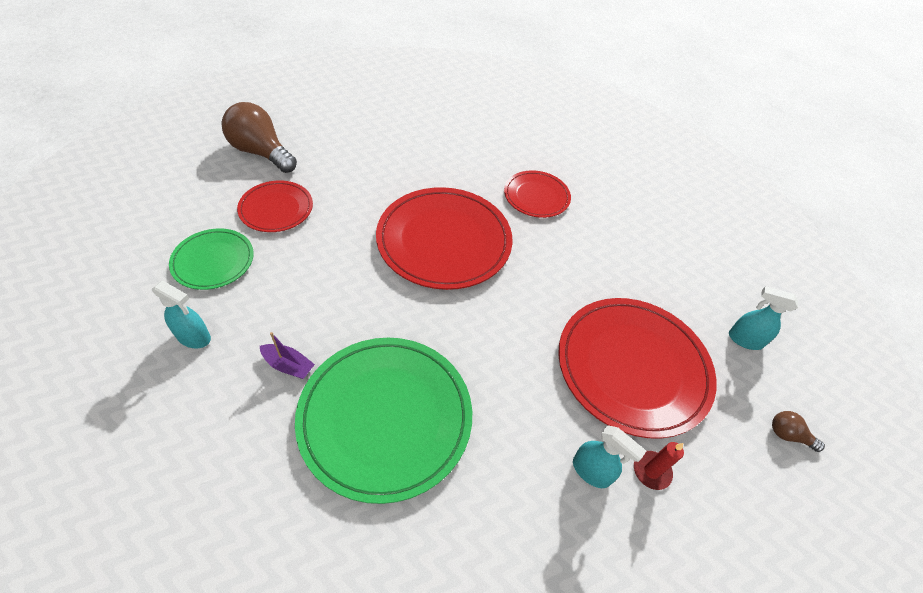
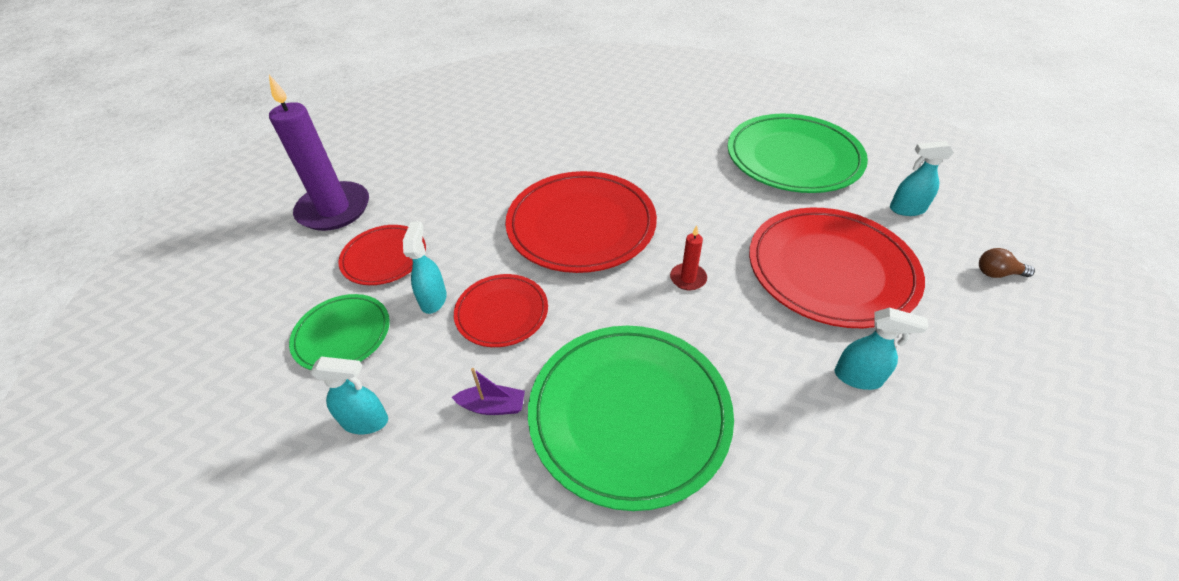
camera: 15 degrees left, 5 degrees down
(261, 152) = (334, 209): brown light bulb -> purple candle
(293, 259) = (433, 299): none -> turquoise spray bottle
(536, 196) = (644, 155): red plate -> red plate (502, 312)
(651, 471) = (909, 353): red candle -> red candle (688, 278)
(671, 249) = (793, 158): none -> green plate

